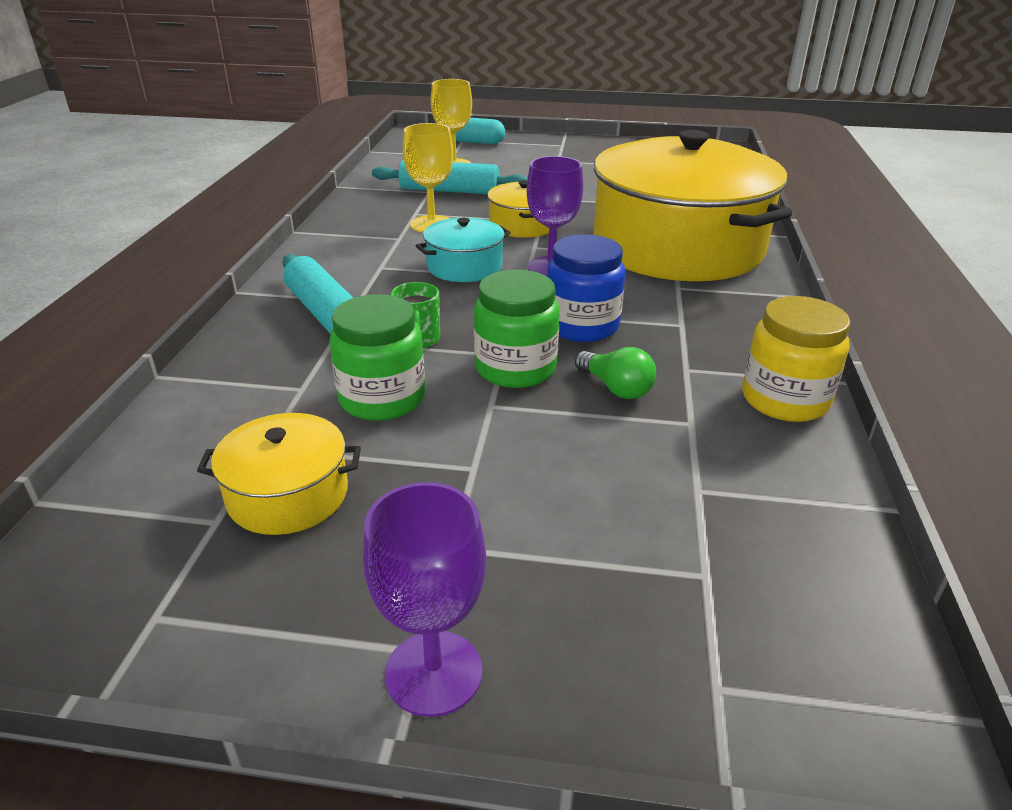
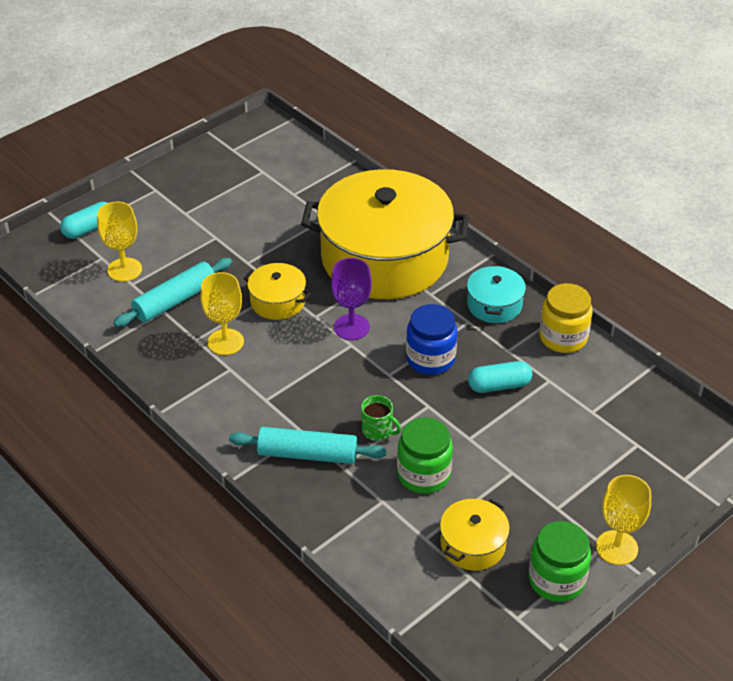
camera: 50 degrees left, 10 degrees up
(433, 672) = (617, 547): purple goblet -> yellow goblet
(464, 266) = (308, 362): turquoise pot -> turquoise pot (494, 305)
(515, 368) = (446, 410): green jar -> green jar (556, 580)
(616, 388) = (499, 385): green light bulb -> turquoise capsule

